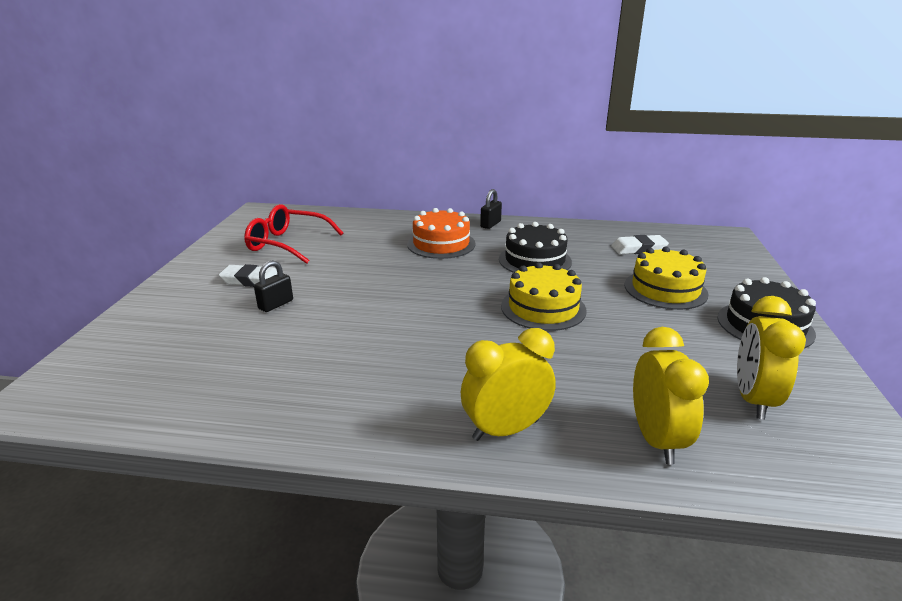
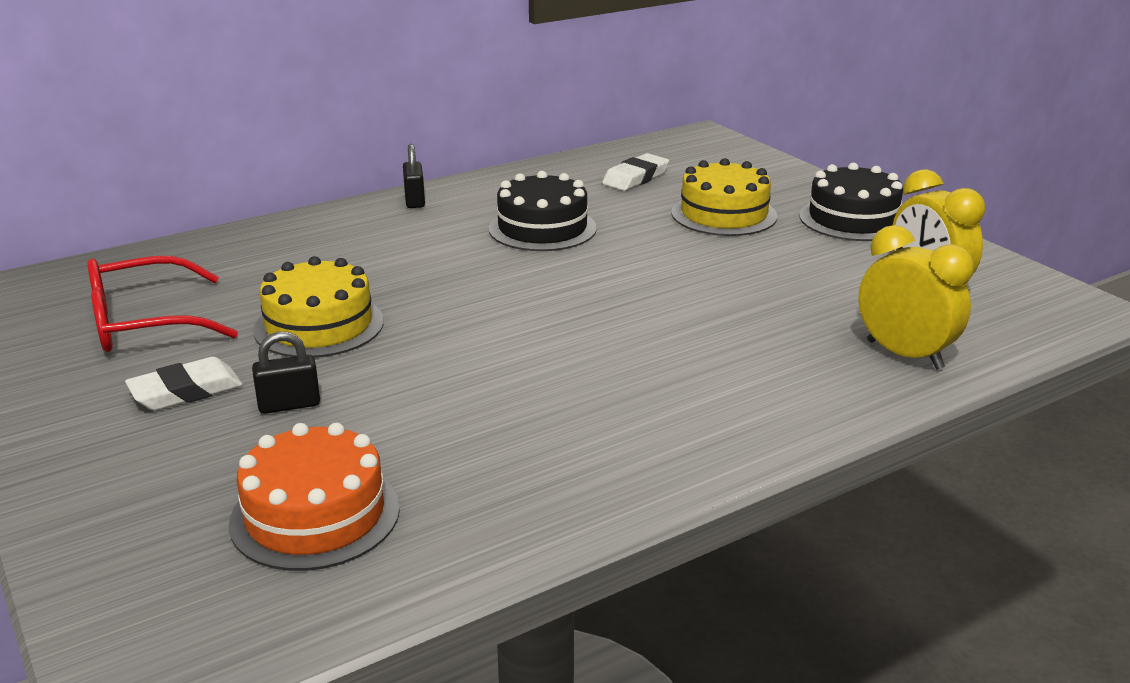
camera: 40 degrees left, 0 degrees up
(276, 304) = (289, 405): black padlock -> black padlock turned 75 degrees clockwise
(441, 244) = (389, 247): orange cake -> orange cake (315, 515)
(505, 430) = (779, 407): yellow clock -> none
(543, 308) = (634, 278): yellow cake -> yellow cake (319, 325)

